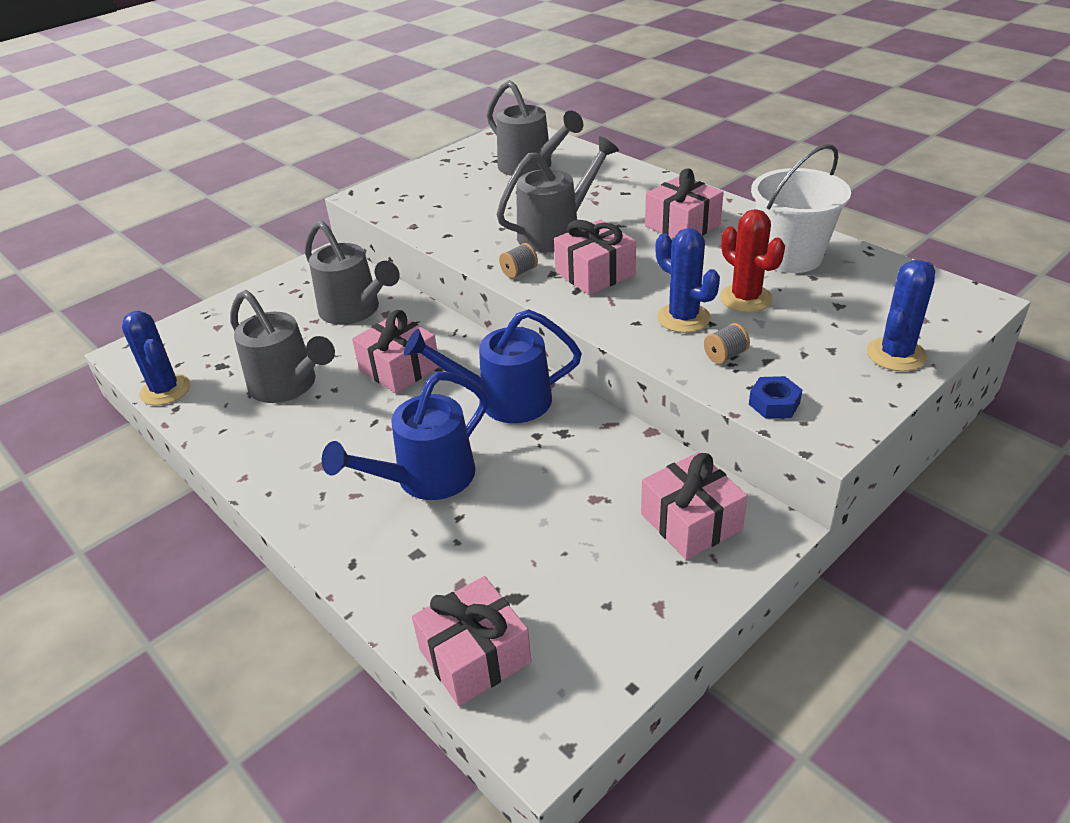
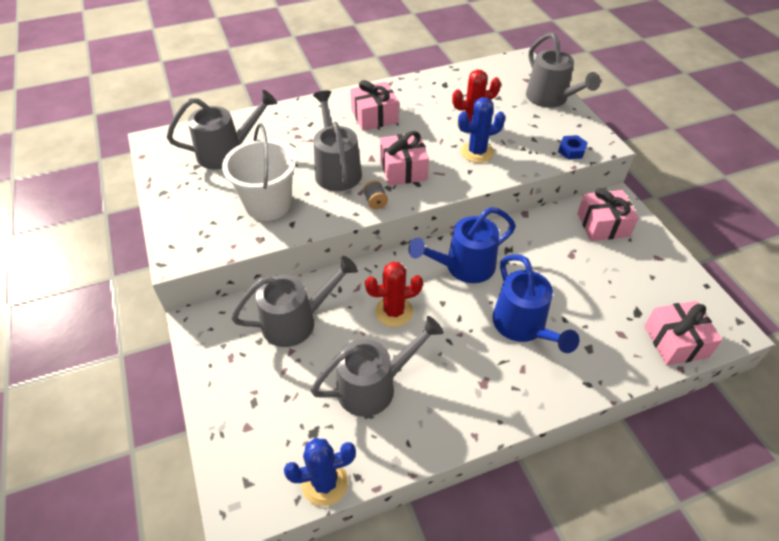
camera: 70 degrees left, 10 degrees up
(399, 368) = (394, 311): pink gift -> red cactus
(503, 401) = (463, 267): blue watering can -> blue watering can turned 45 degrees clockwise
(725, 355) = (522, 151): grey spool -> none
(790, 256) = (441, 93): white bucket -> white bucket (268, 204)
(896, 354) = (551, 99): blue cactus -> grey watering can

